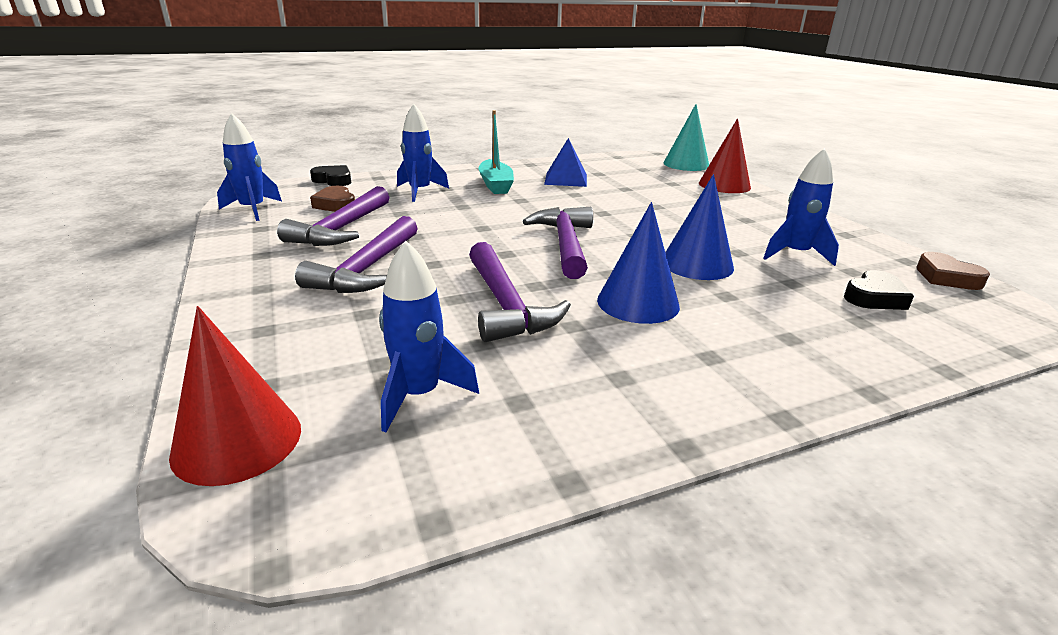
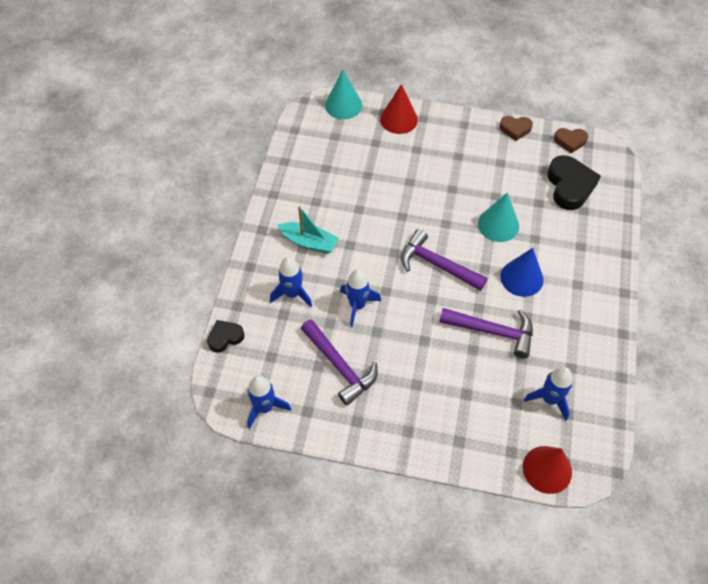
camera: 55 degrees left, 30 degrees up
(336, 204) = (287, 354): brown heart -> brown heart (515, 129)
(367, 269) = (413, 374): purple hammer -> none
(566, 179) = (326, 195): blue pyramid -> none
(697, 264) = (498, 224): blue cone -> turquoise cone
(795, 254) = (513, 175): blue rocket -> blue rocket (357, 305)
(874, 297) = (569, 186): black heart -> black heart, size x1.75

